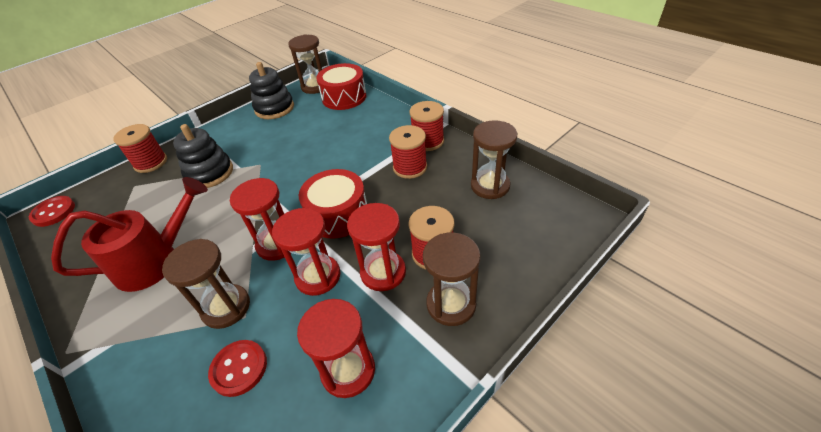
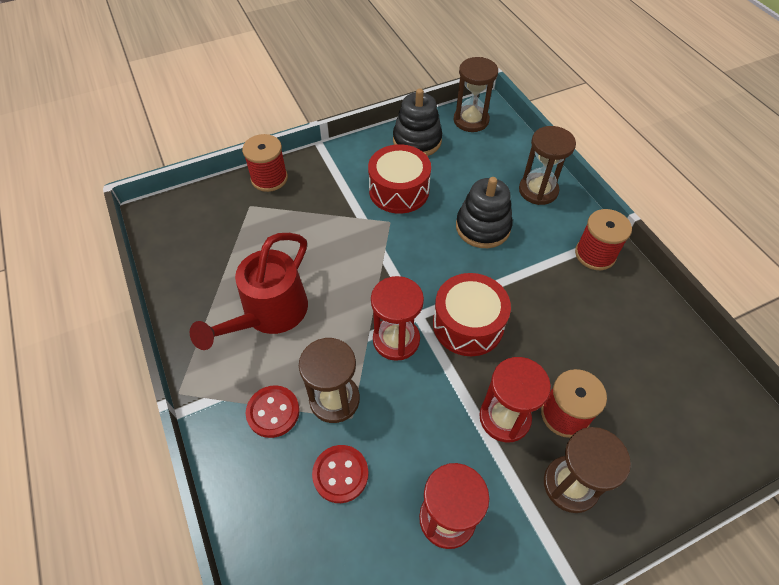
camera: 15 degrees right, 10 degrees up
(54, 212) = (167, 214): red button -> red button (273, 412)
(156, 260) = (269, 315): red watering can -> red watering can turned 135 degrees clockwise
(210, 173) = (332, 216): black stacking toy -> black stacking toy (483, 227)
(318, 276) = (433, 397): red hourglass -> none
(344, 97) = (504, 150): red drum -> red drum (399, 190)
(410, 167) = (564, 286): red spool -> none
(490, 186) = (655, 347): brown hourglass -> brown hourglass (538, 190)

